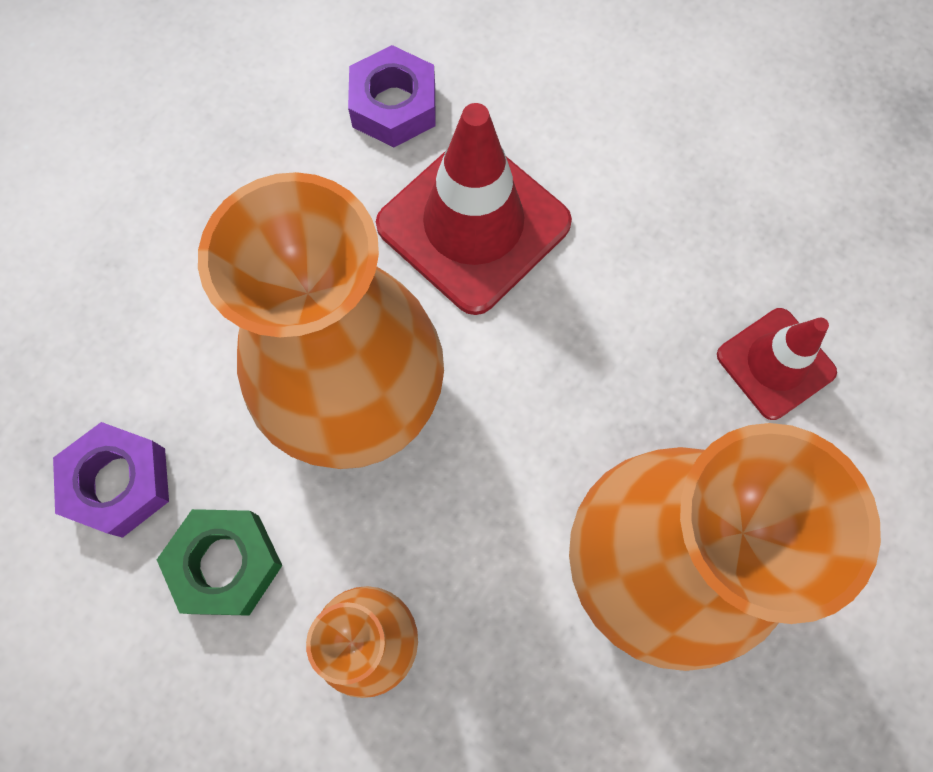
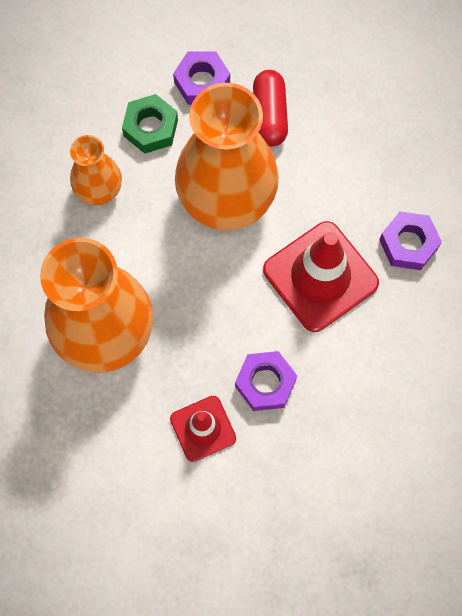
camera: 100 degrees right, 0 degrees up
(181, 349) = (269, 115): none -> red capsule
(673, 280) = (265, 383): none -> purple nut

